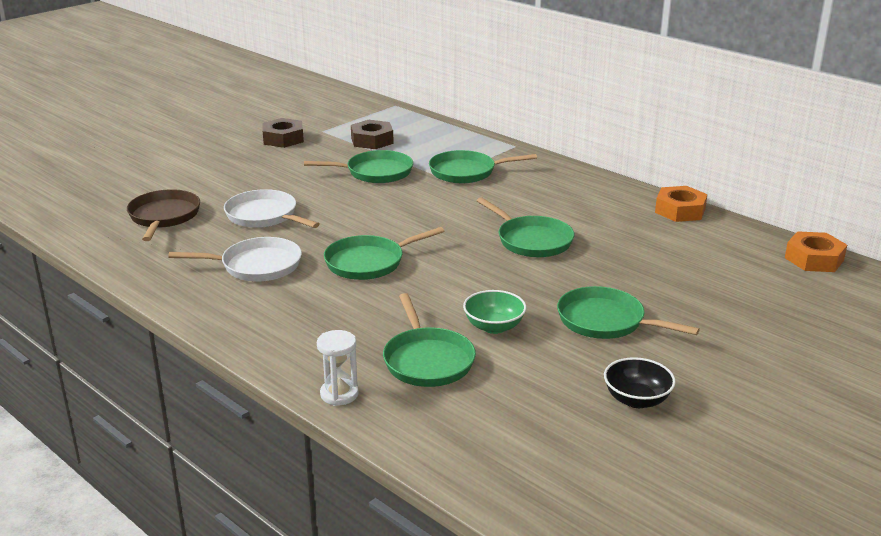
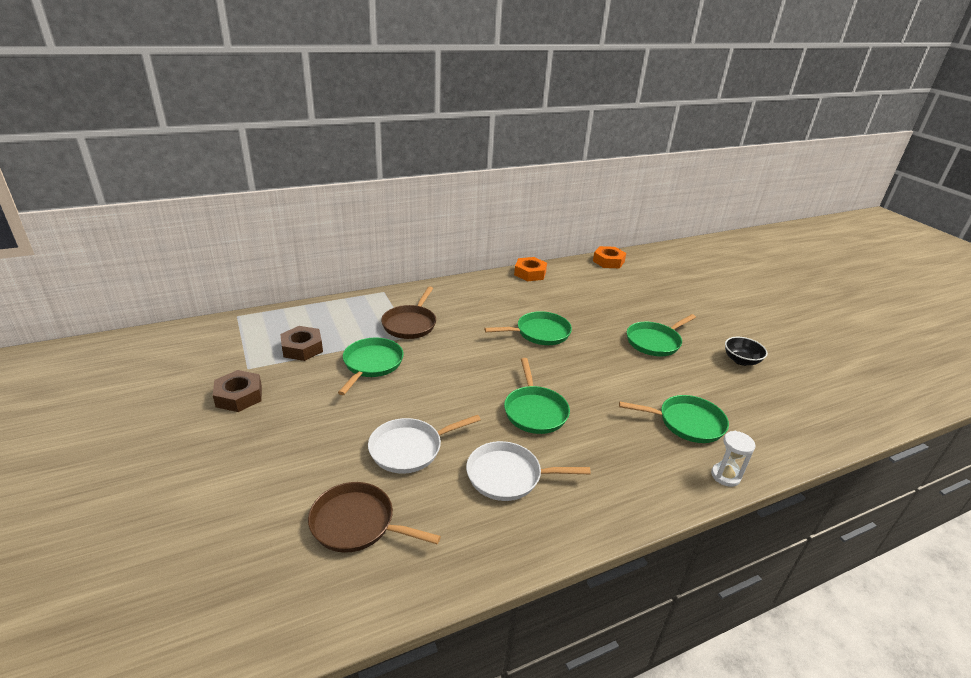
camera: 70 degrees left, 5 degrees up
(256, 266) = (508, 476): white pan -> white pan turned 105 degrees counterclockwise
(466, 172) = (410, 324): green pan -> brown pan
(494, 327) = (650, 383): green bowl -> none

